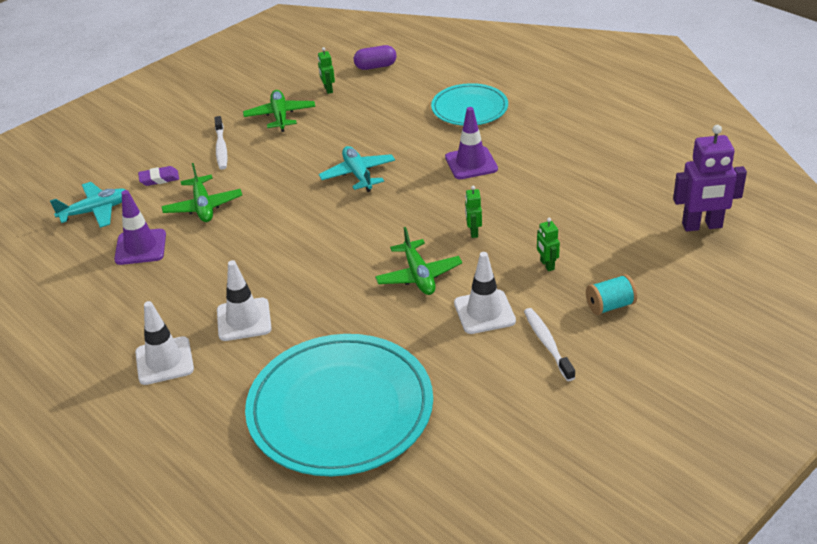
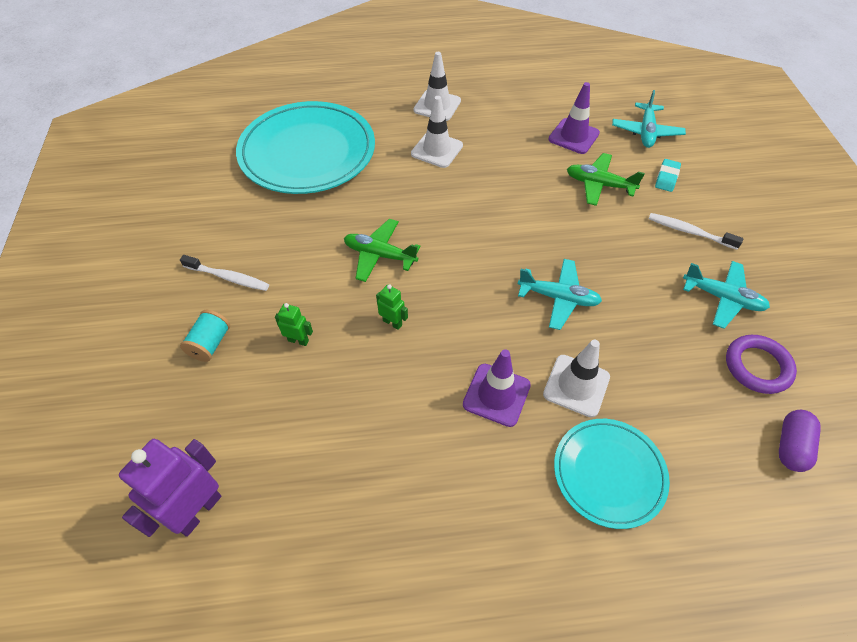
camera: 125 degrees right, 15 degrees up
(159, 179) = (666, 177): purple eraser -> turquoise eraser
(280, 116) = (722, 298): green plane -> turquoise plane
(328, 89) = (757, 366): green robot -> purple ring
(484, 312) = (299, 265): white traffic cone -> white traffic cone (576, 385)

